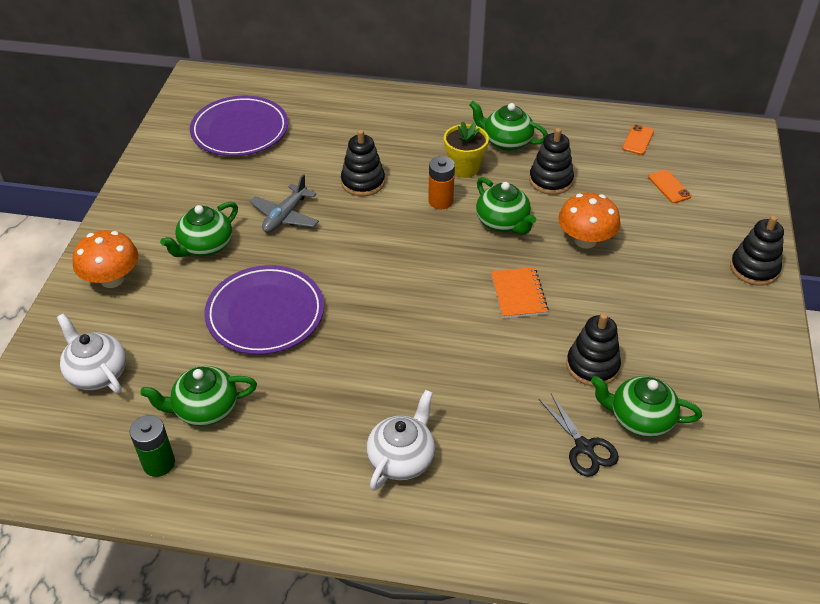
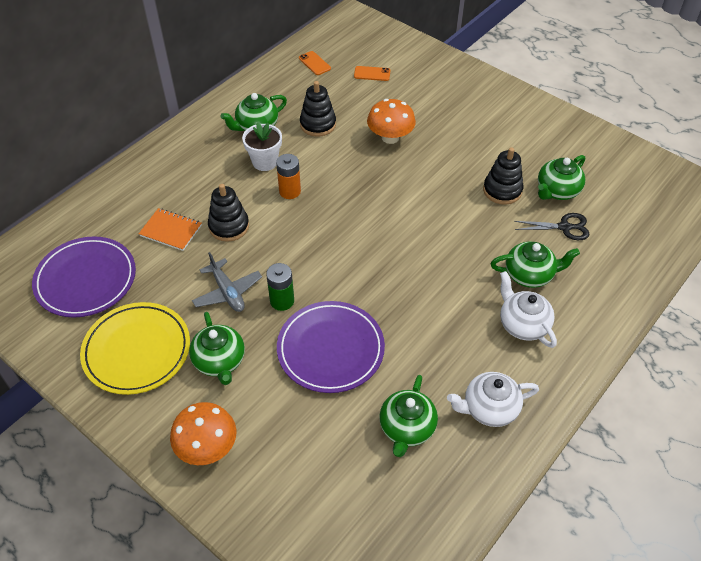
camera: 60 degrees left, 5 degrees up
(97, 373) = (317, 496): white teapot -> white teapot (489, 408)
(159, 463) = (444, 480): green battery -> green battery (282, 301)
(186, 193) = (137, 350): none -> yellow plate
(464, 168) = (265, 162): yellow flower pot -> white flower pot
(502, 223) = (340, 169): green teapot -> green teapot (529, 275)
(518, 294) = (415, 194): orange notebook -> orange notebook (171, 230)
(754, 268) = (471, 78): black stacking toy -> none

